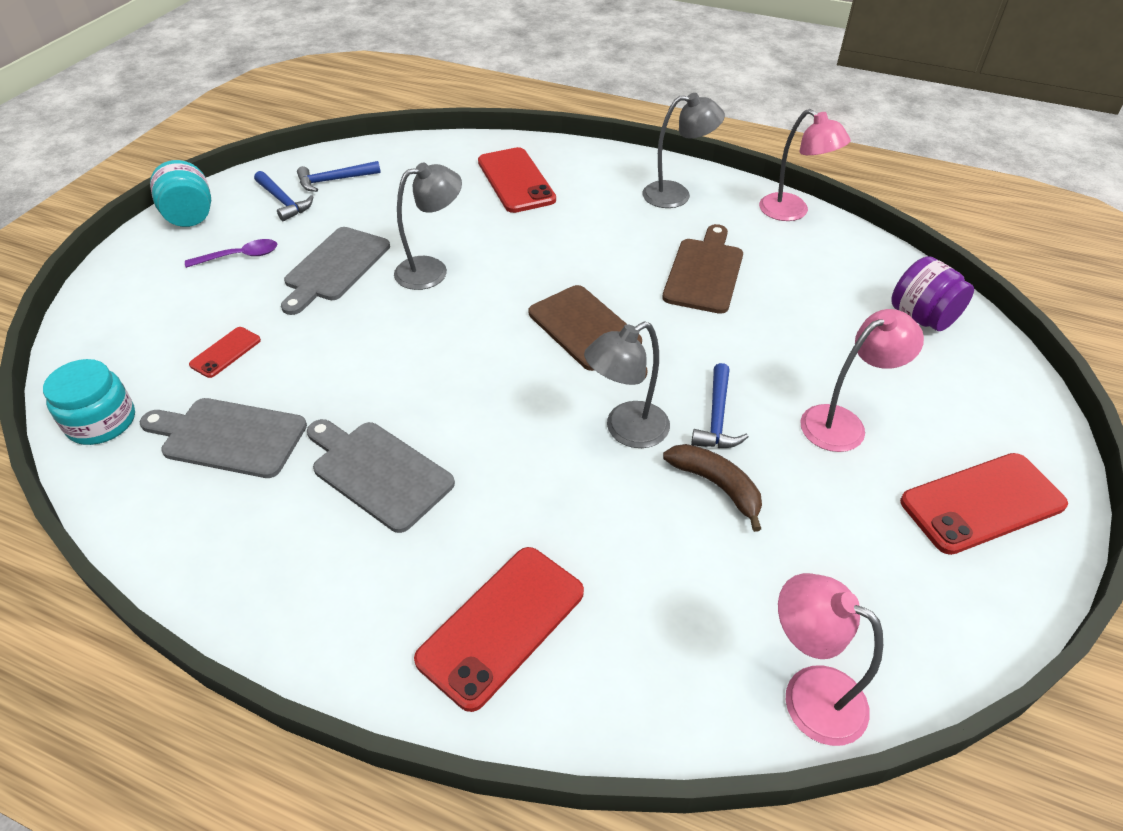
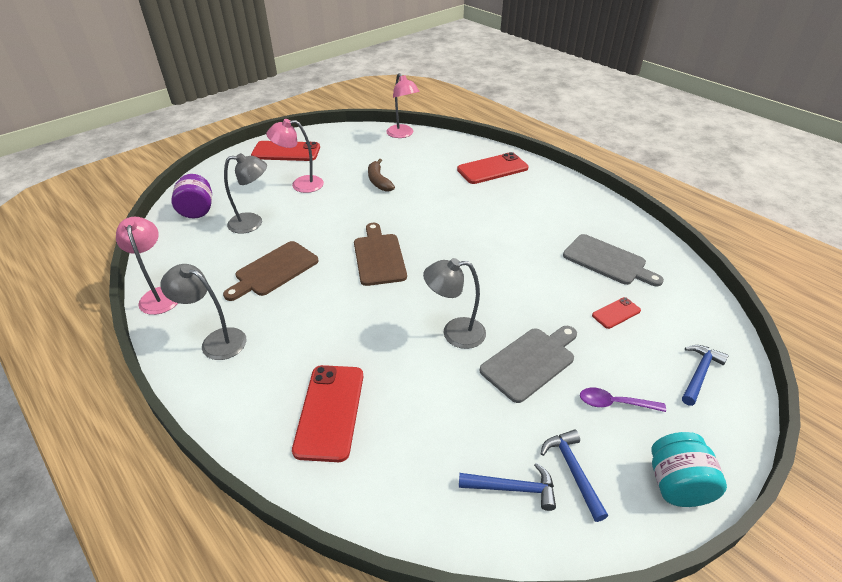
camera: 155 degrees left, 5 degrees down
(102, 422) = (689, 290): turquoise jar -> none
(378, 472) = (527, 224): grey cutting board -> none
(626, 431) = (399, 208): grey lamp -> grey lamp (253, 223)
(717, 417) = (352, 201): blue hammer -> blue hammer (699, 373)

